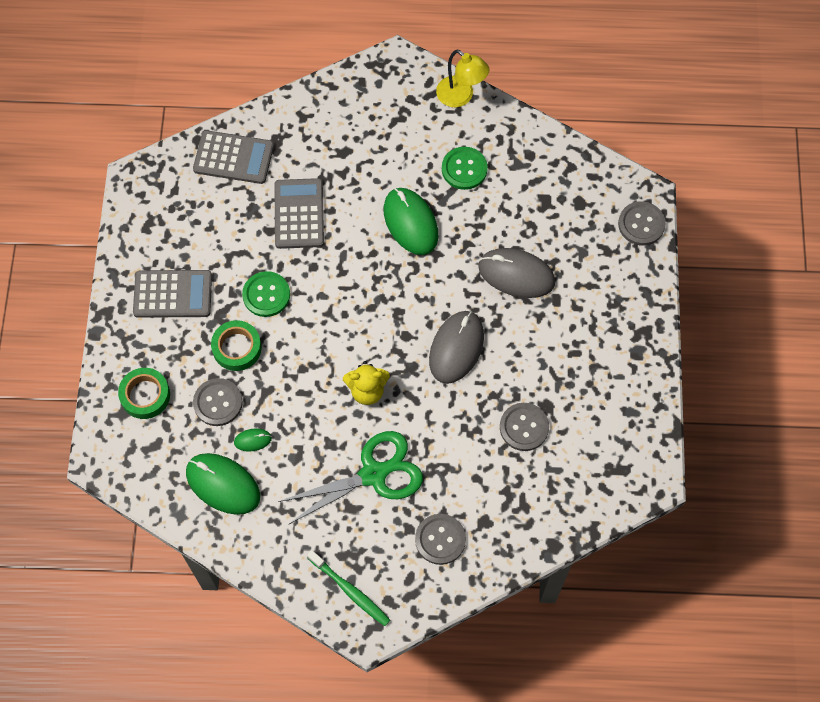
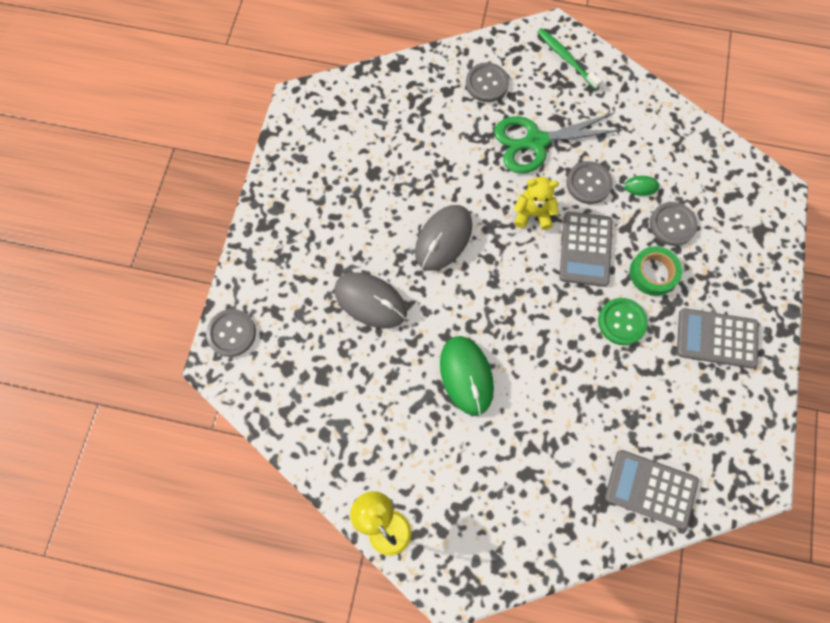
camera: 170 degrees left, 5 degrees up
(145, 395) = (741, 242): green tape -> none
(223, 484) = (668, 154): green mouse -> none
(299, 214) = (582, 406): grey calculator -> grey calculator (585, 249)
(464, 169) = (398, 429): green button -> none
(524, 427) = (397, 159): grey button -> grey button (588, 183)

